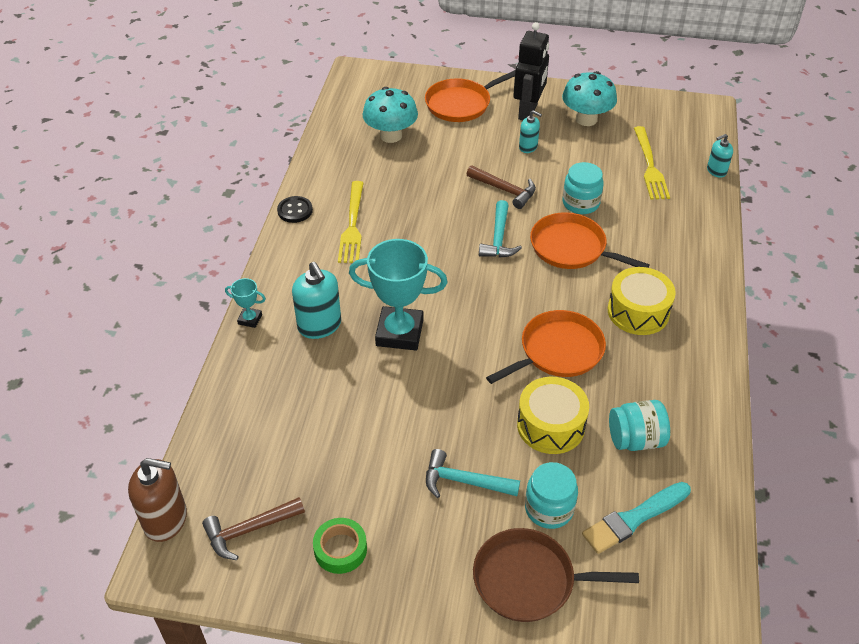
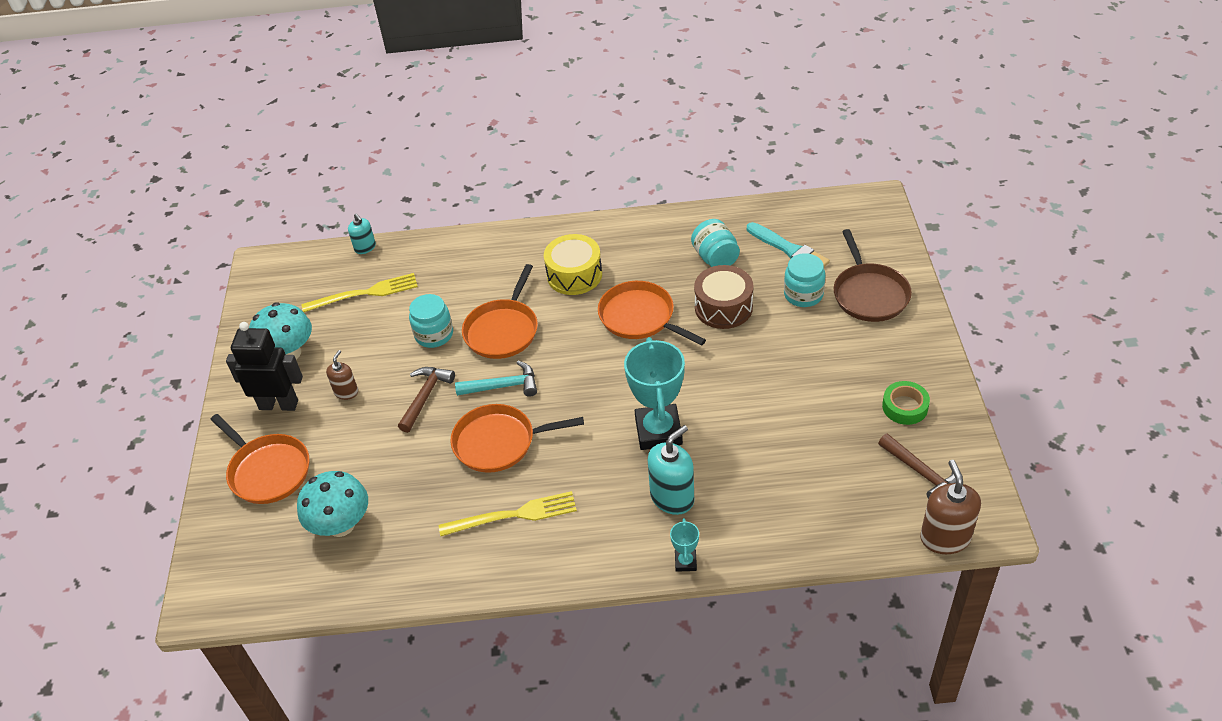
camera: 100 degrees left, 0 degrees up
(295, 210) = (501, 580): black button -> none
(433, 227) = (499, 442): none -> orange pan
(464, 481) = (803, 348): turquoise hammer -> none
(528, 147) = (346, 392): turquoise soap dispenser -> brown soap dispenser
(550, 425) = (723, 307): yellow drum -> brown drum

